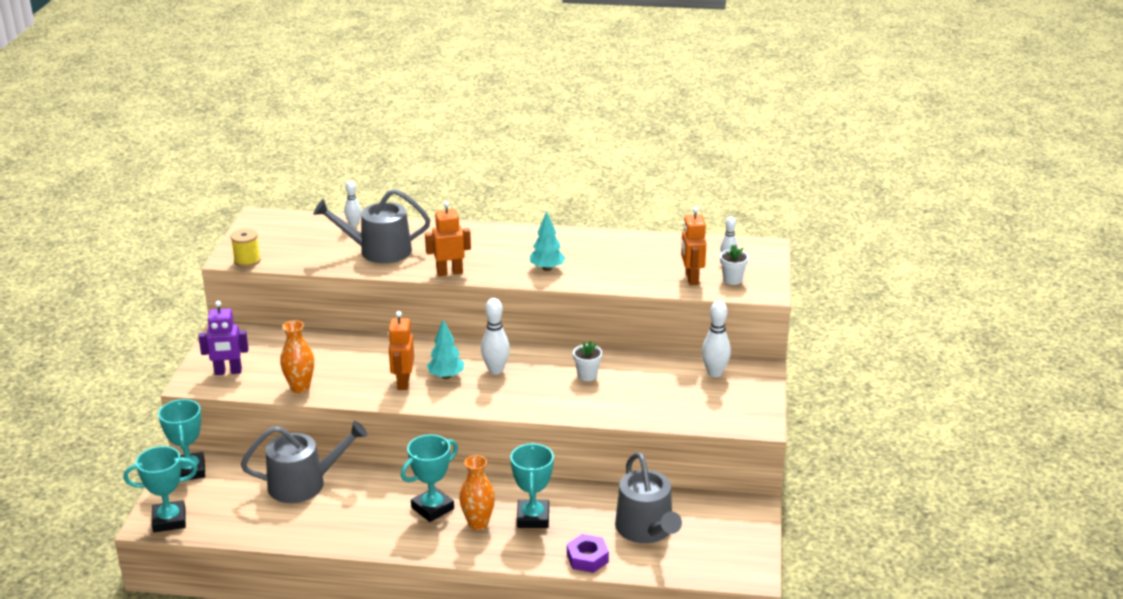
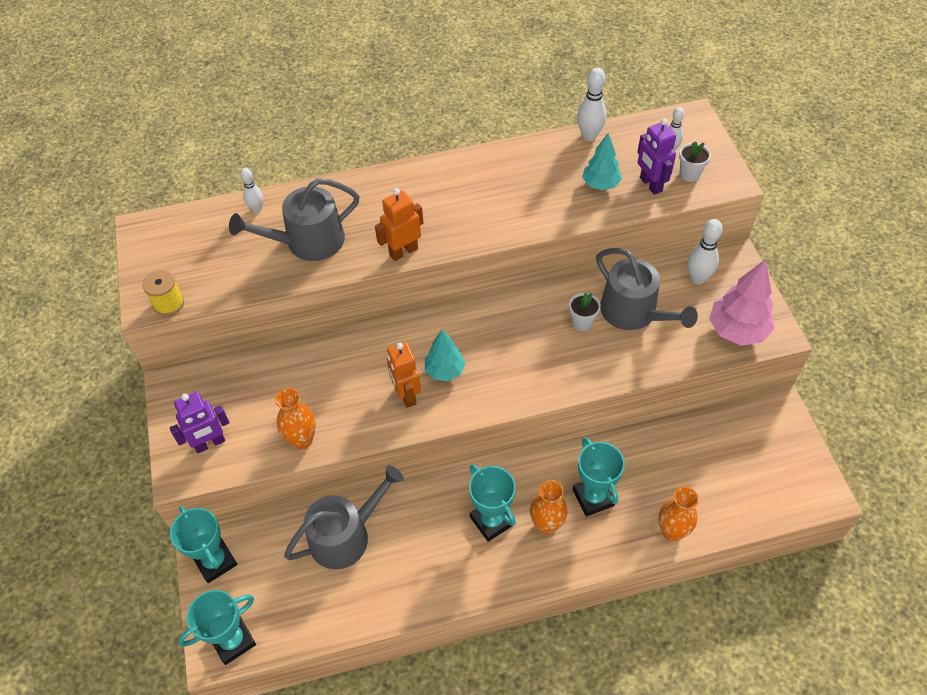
camera: 20 degrees left, 25 degrees up
(432, 508) = (492, 521): turquoise trophy -> turquoise trophy turned 60 degrees counterclockwise
(496, 370) = (489, 345): white bowling pin -> white bowling pin (589, 136)
(547, 268) = (500, 214): turquoise tree -> turquoise tree (600, 184)
(587, 558) = (671, 531): purple nut -> orange vase
(647, 530) = (704, 473): grey watering can -> grey watering can (634, 313)
(691, 278) = (650, 184): orange robot -> purple robot
(724, 413) = (737, 331): none -> pink tree

